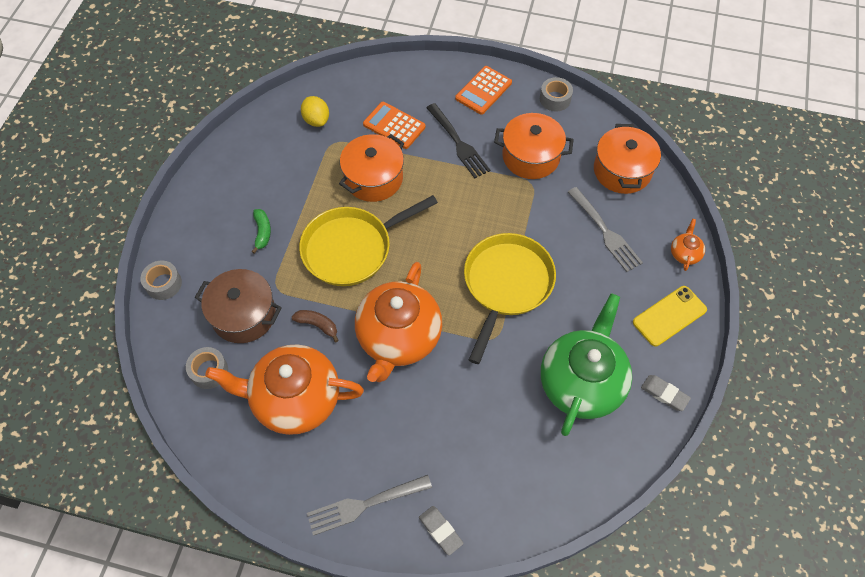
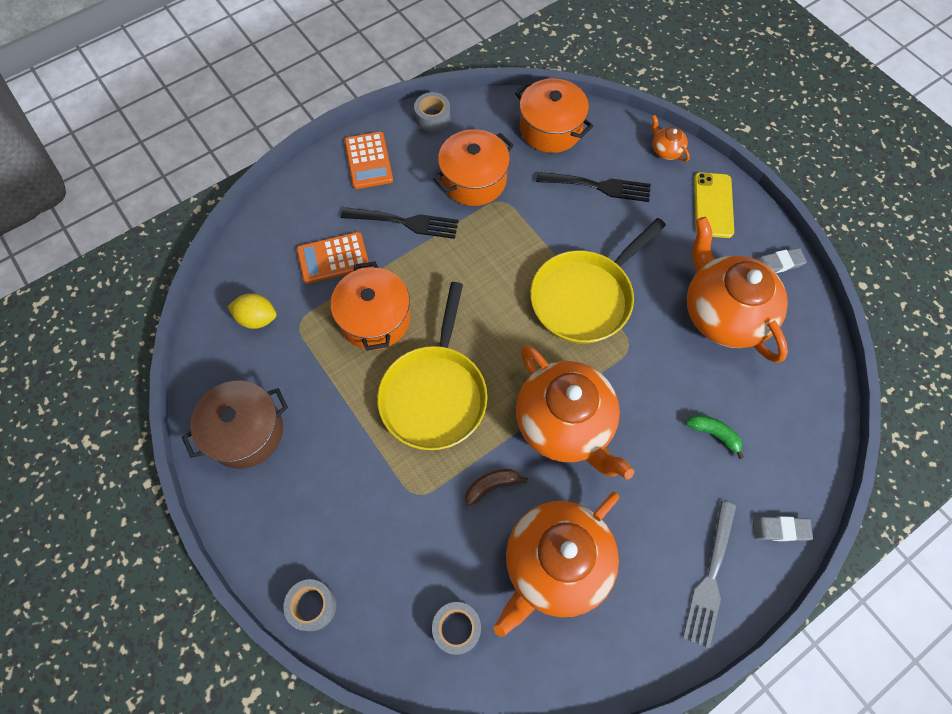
camera: 50 degrees left, 5 degrees up
(244, 315) = (421, 548): brown pot -> brown pot (246, 432)
(262, 232) = (341, 462): green banana -> green banana (714, 434)
(506, 285) = (585, 297): yellow pan -> yellow pan turned 105 degrees counterclockwise
(581, 382) = (723, 313): green teapot -> orange teapot
(605, 232) = (598, 186): grey fork -> black fork

